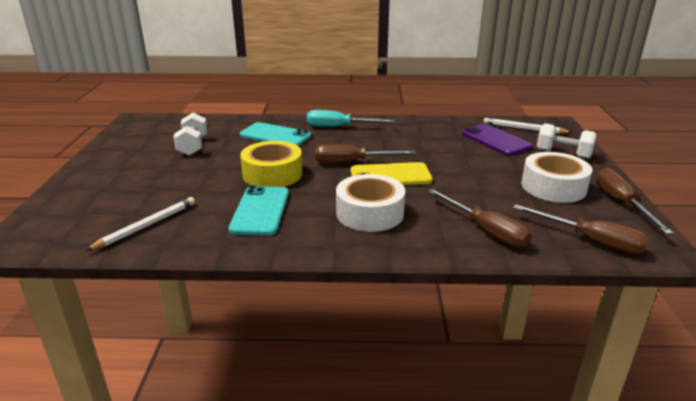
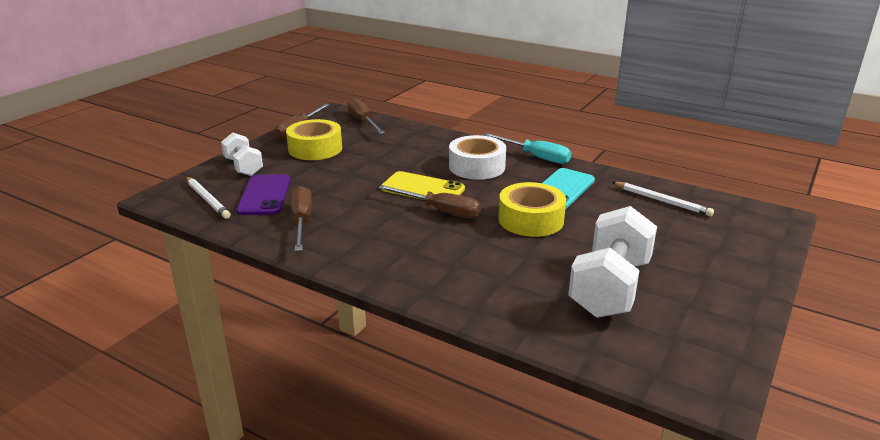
camera: 150 degrees left, 0 degrees up
(147, 225) = (662, 201): white pencil -> white pencil turned 120 degrees counterclockwise
(193, 146) = (610, 288): white dumbbell -> white dumbbell, size x1.69
(275, 136) = (491, 275): turquoise phone -> none
(339, 127) = (396, 265): turquoise screwdriver -> turquoise screwdriver (536, 157)
(485, 230) = (414, 140): brown screwdriver -> brown screwdriver (301, 222)
(553, 187) = (315, 149): white tape -> yellow tape

